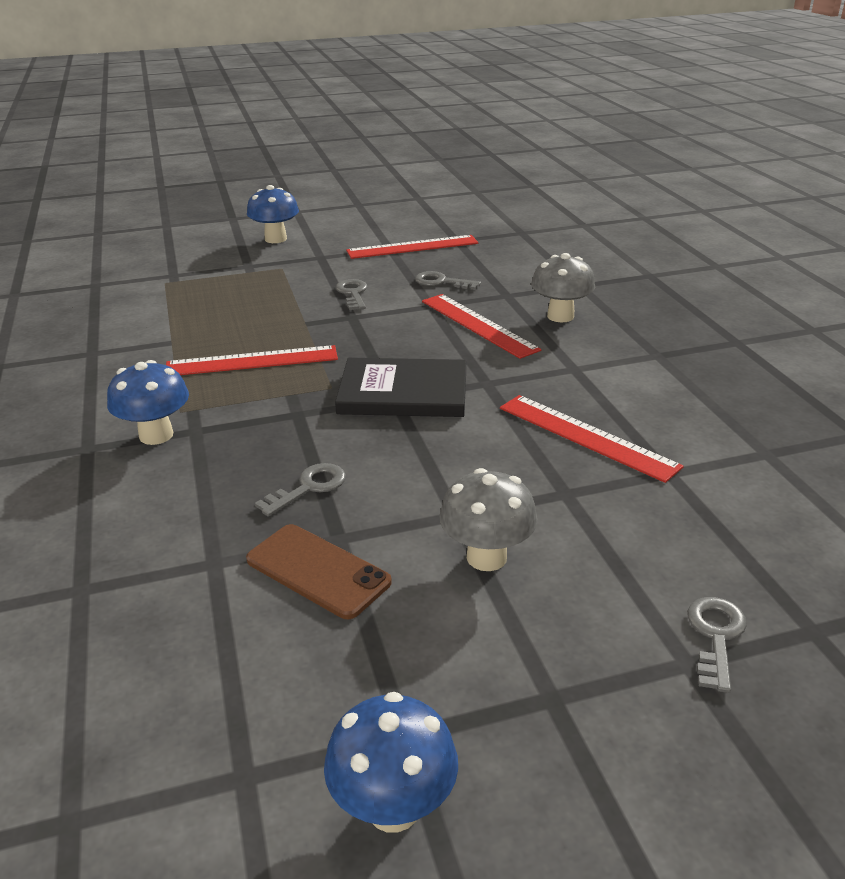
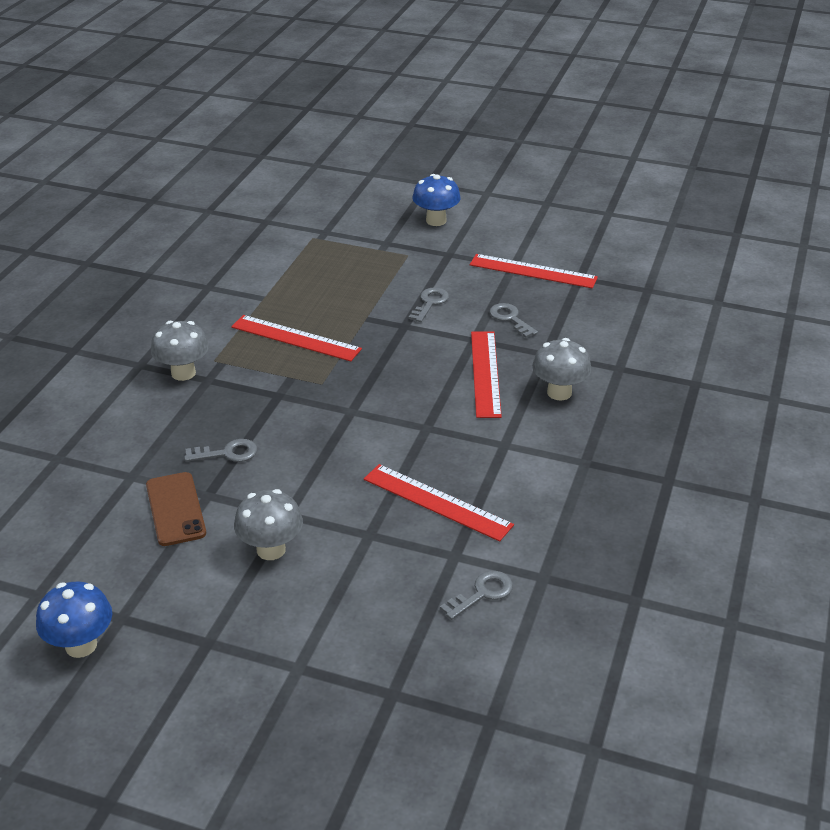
camera: 35 degrees right, 5 degrees up
(156, 435) = (183, 373): blue mushroom -> grey mushroom
(403, 392) = (362, 409): black book -> none
(586, 436) = (437, 502): red ruler -> red ruler turned 45 degrees counterclockwise
(715, 637) = (332, 664): grey key -> grey key (482, 594)

